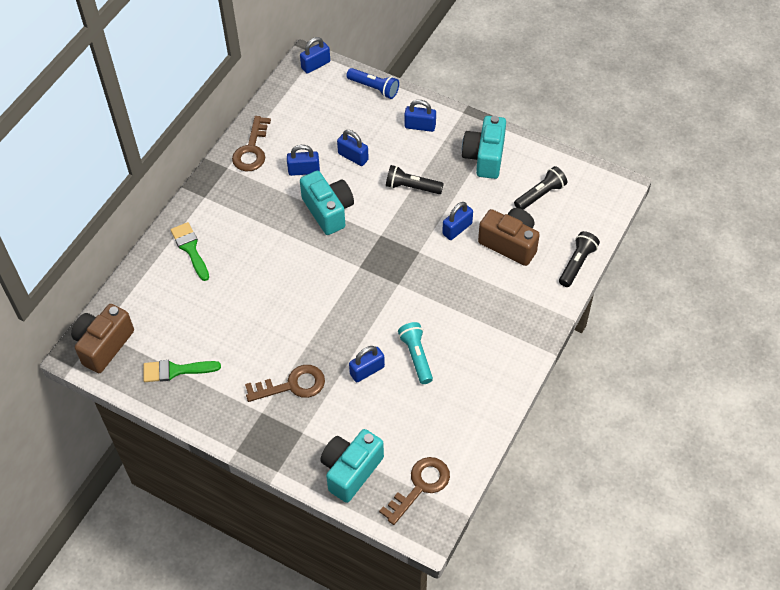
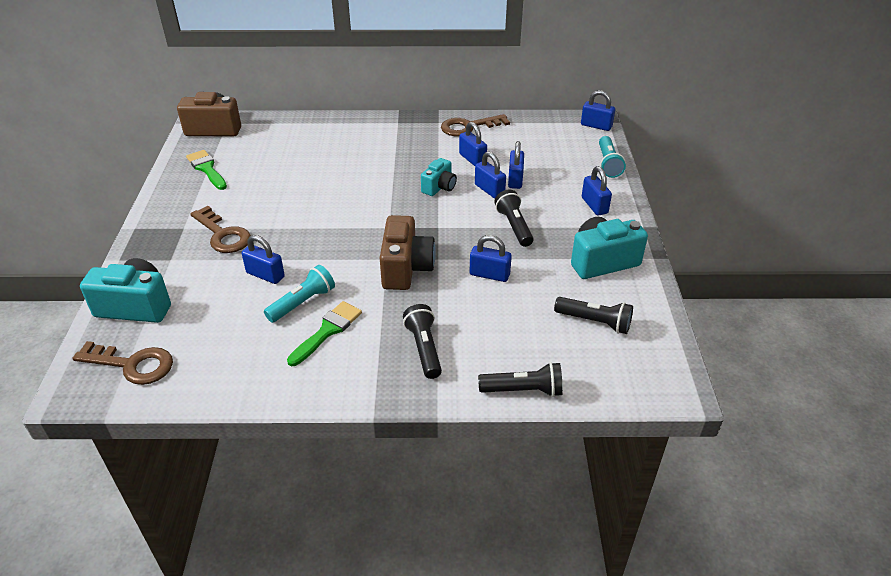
camera: 60 degrees right, 15 degrees down
(190, 249) = (338, 134): green brush -> green brush (327, 331)
(328, 211) = (439, 187): turquoise camera -> turquoise camera, size x0.61
(355, 180) = (489, 190): none -> blue padlock
(374, 88) = (608, 164): blue flashlight -> turquoise flashlight
(509, 301) = (424, 348): none -> black flashlight
(510, 243) = (504, 321): brown camera -> brown camera (406, 268)

